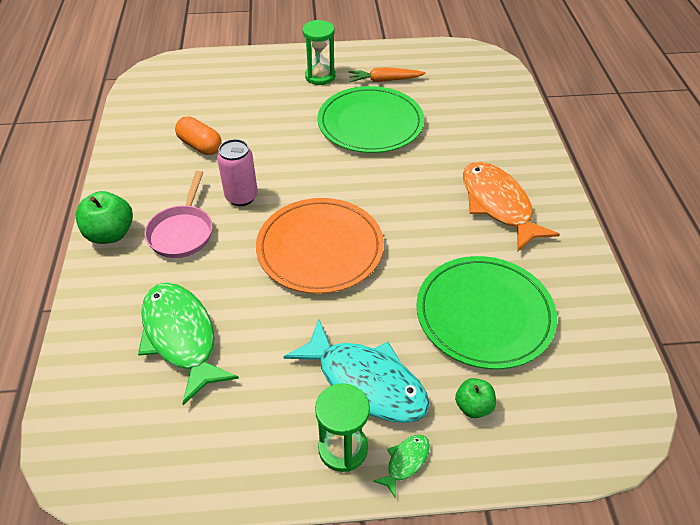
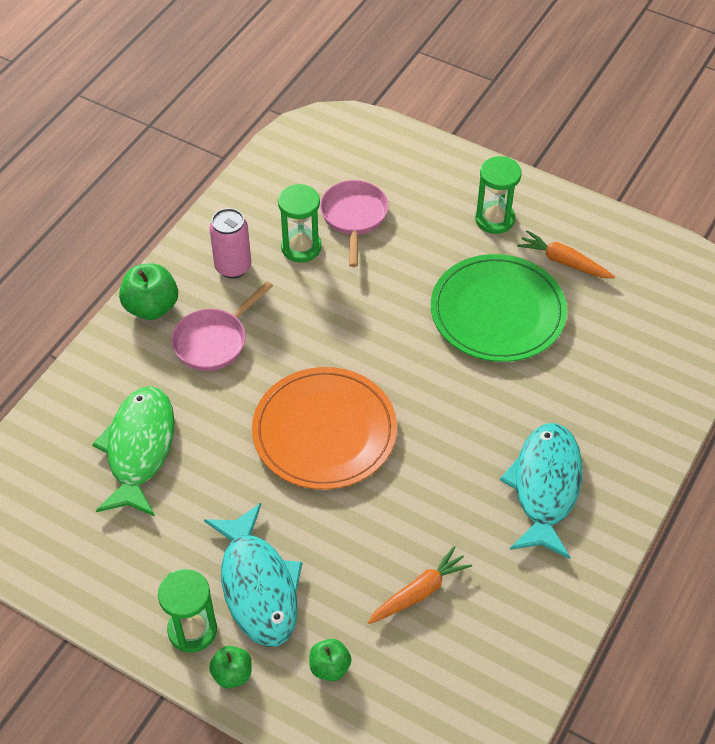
camera: 35 degrees right, 5 degrees up
(200, 145) = (301, 247): orange capsule -> green hourglass
(223, 113) = (354, 217): none -> pink pan
(241, 197) = (295, 331): pink can -> pink can (233, 267)
(405, 462) = (232, 674): green fish -> green apple
(484, 314) = (419, 592): green plate -> orange carrot
(498, 205) = (545, 487): orange fish -> turquoise fish

